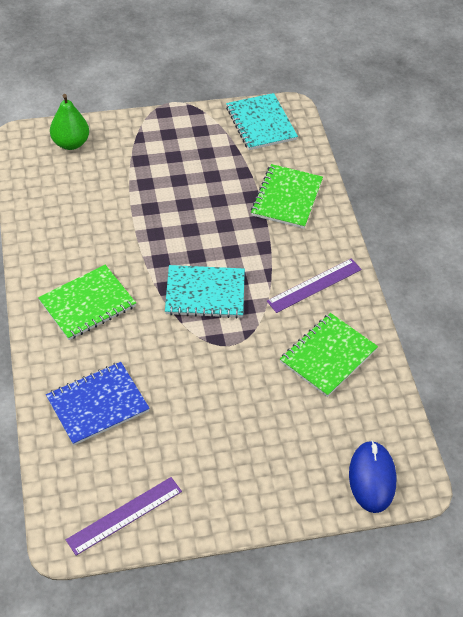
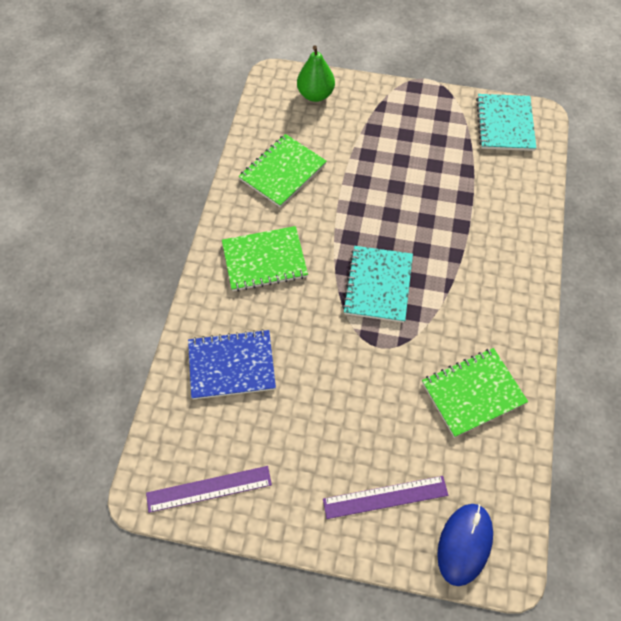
camera: 25 degrees right, 10 degrees up
(205, 293) = (378, 285): turquoise notebook -> turquoise notebook turned 75 degrees clockwise
(287, 198) = (499, 210): green notebook -> green notebook (282, 172)
(314, 285) = (489, 311): purple ruler -> purple ruler (385, 497)

